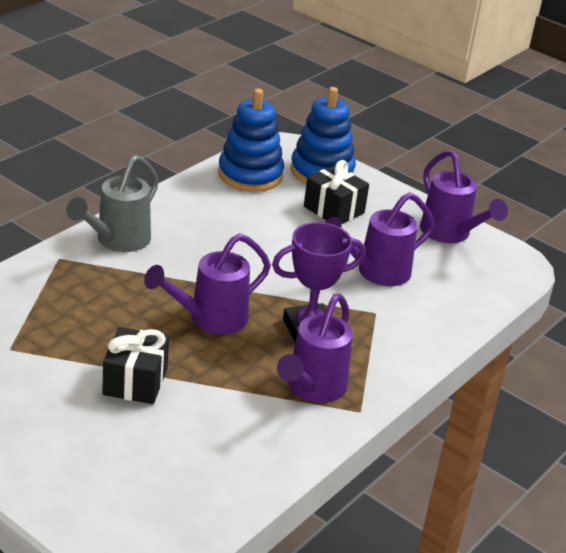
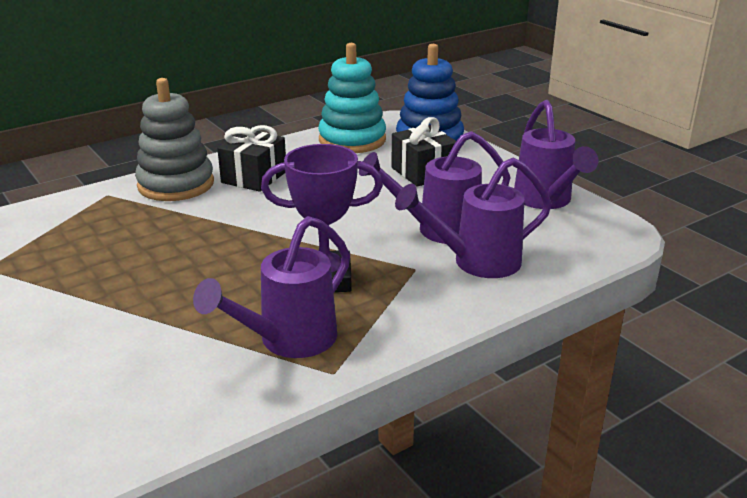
camera: 20 degrees right, 5 degrees down
(117, 241) = (176, 184): grey watering can -> grey stacking toy
(135, 381) = (87, 312): black gift -> black gift (254, 177)
(209, 319) = (218, 259): purple watering can -> purple watering can (475, 262)
(250, 175) = (352, 140): blue stacking toy -> turquoise stacking toy

